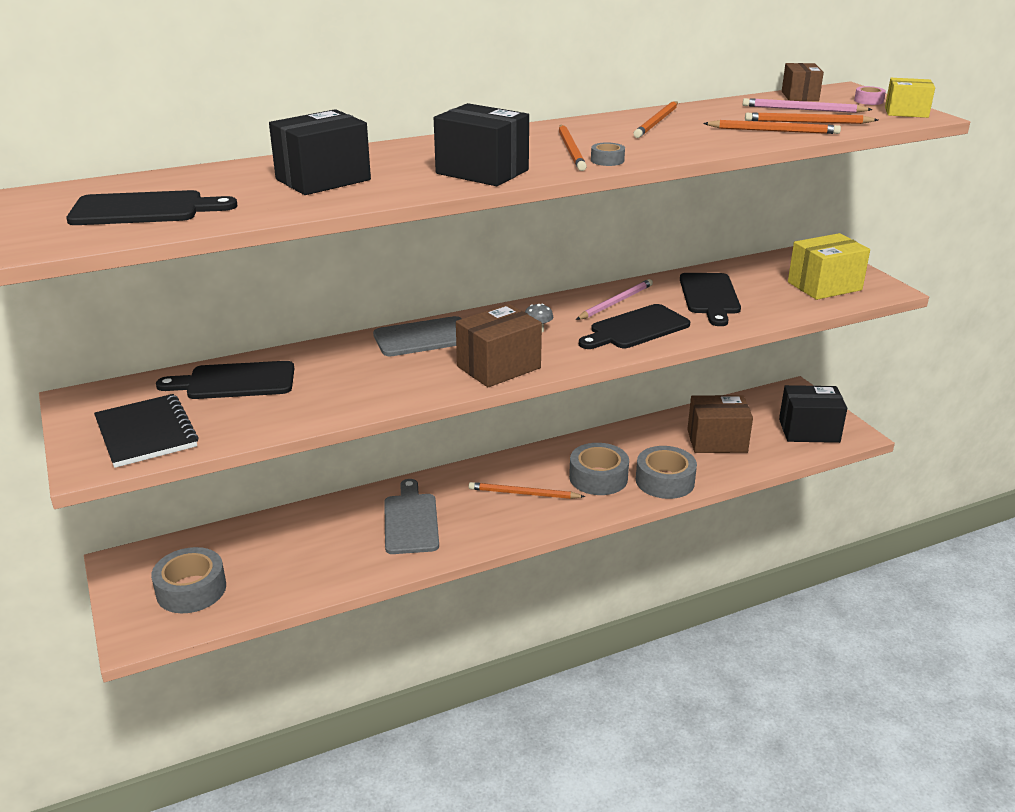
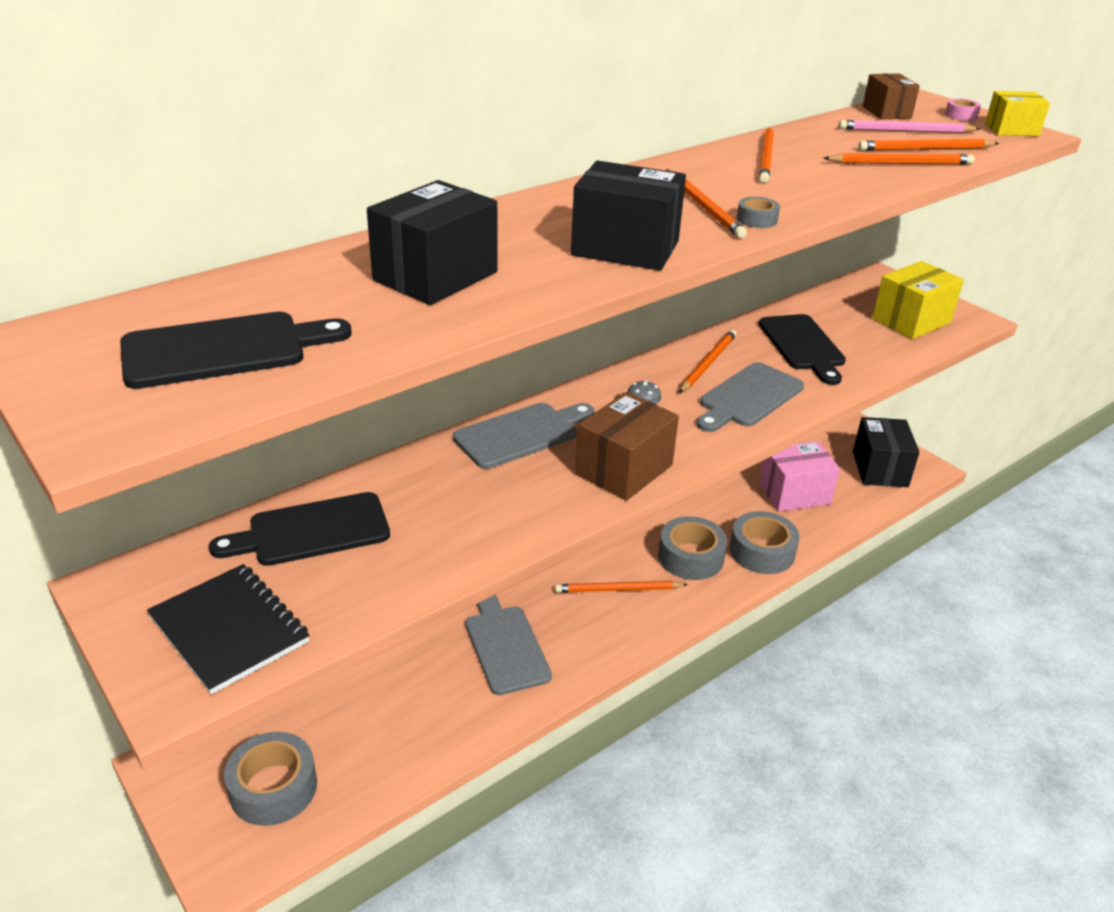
camera: 15 degrees left, 5 degrees up
(616, 302) = (708, 363): pink pencil -> orange pencil
(636, 328) = (748, 397): black cutting board -> grey cutting board
(717, 441) = (794, 493): brown box -> pink box
(809, 431) = (880, 469): black box -> black box turned 75 degrees counterclockwise

